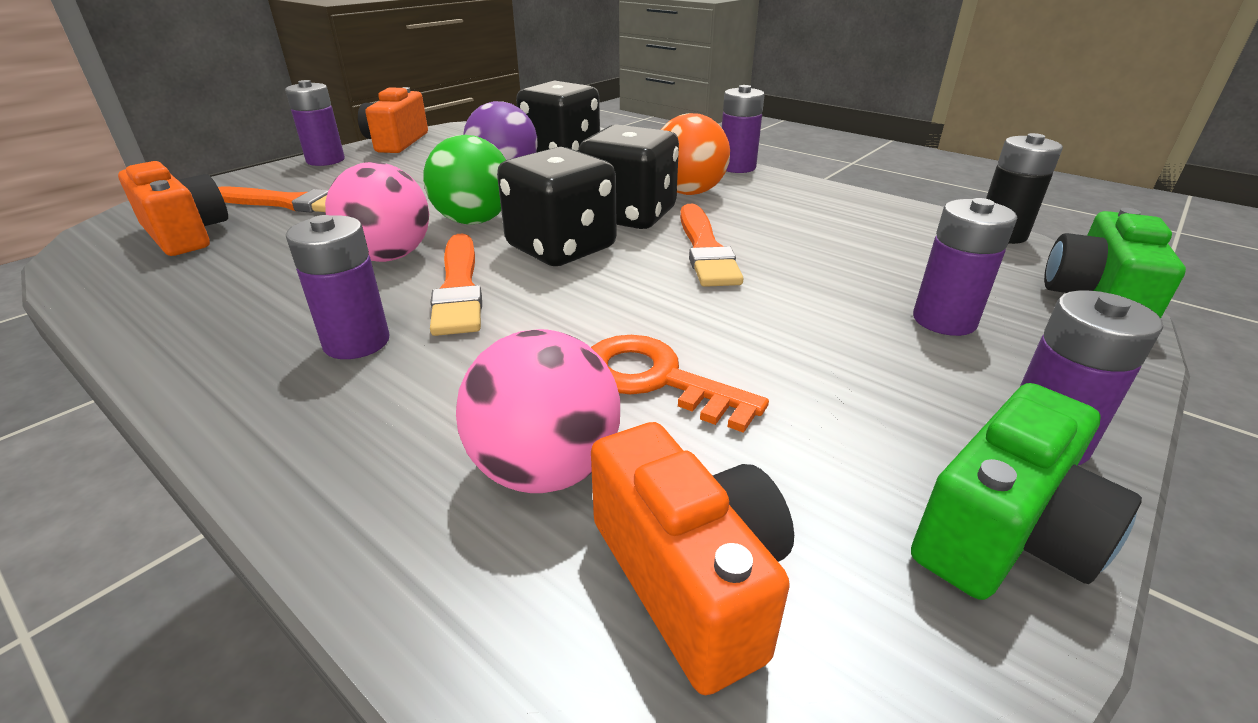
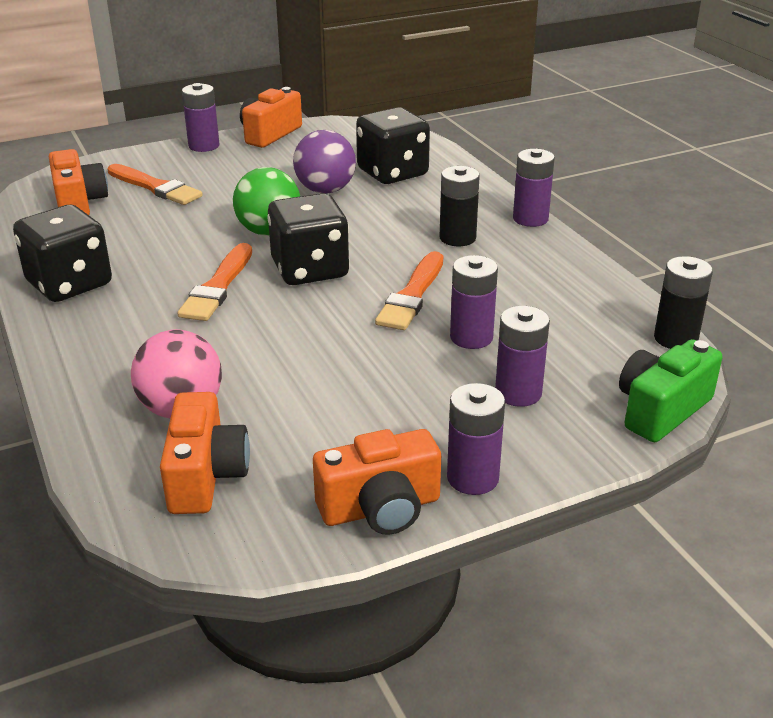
camera: 25 degrees right, 0 degrees up
(356, 342) = (135, 310): purple battery -> purple battery (471, 337)
(389, 257) = (191, 251): pink ball -> none
(629, 215) = (386, 251): black dice -> black dice (69, 284)
(656, 379) = (283, 379): orange key -> none
(688, 192) = (457, 238): orange ball -> black battery
(1004, 533) = (380, 508): green camera -> orange camera

